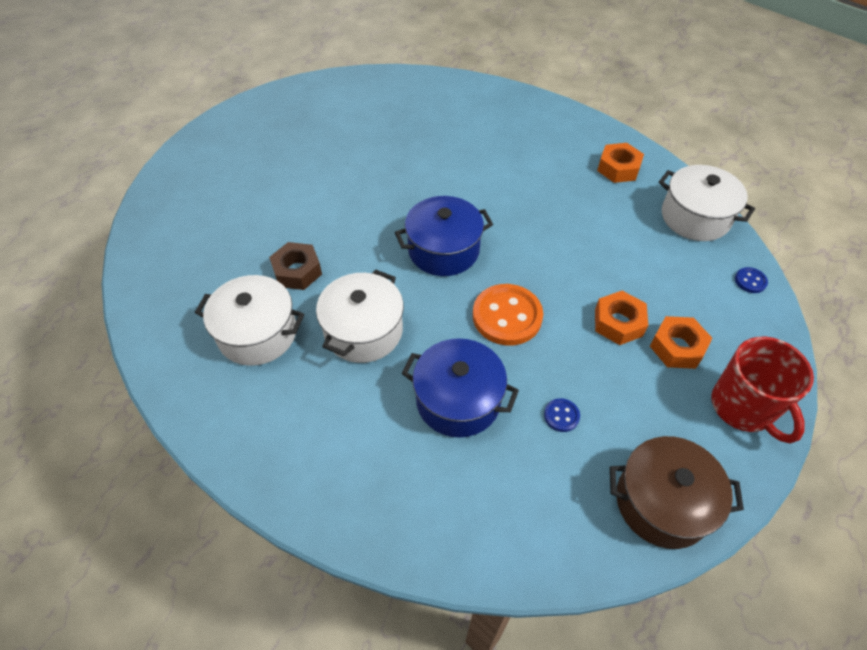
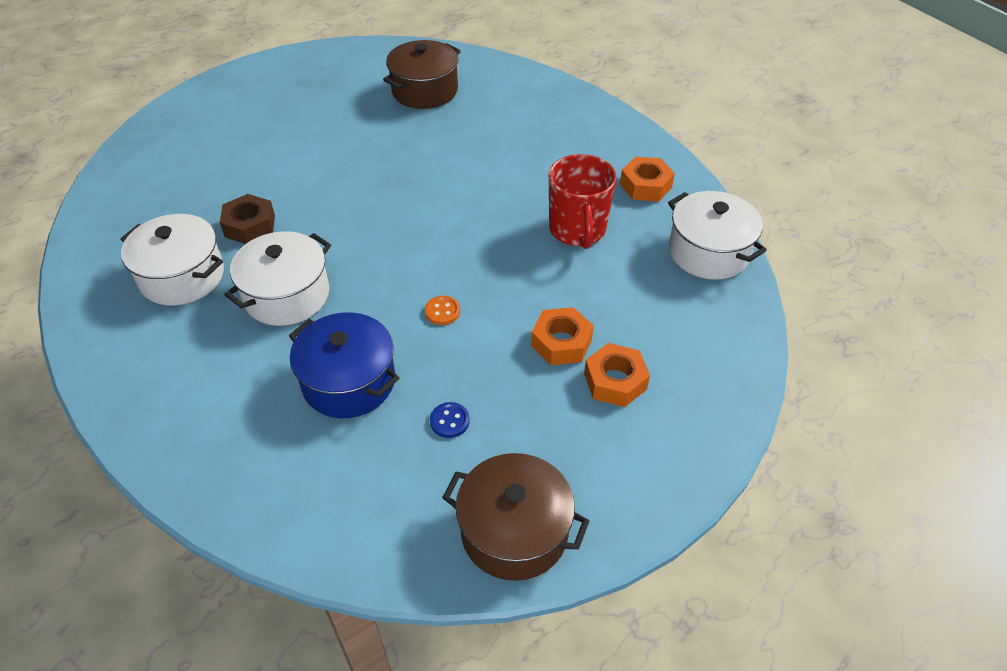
camera: 15 degrees right, 5 degrees down
(393, 114) = (424, 91): none -> brown pot
(443, 250) = (409, 233): blue pot -> none
(507, 316) = (442, 311): orange button -> orange button, size x0.45
(743, 407) = (658, 458): red mug -> red mug (577, 230)
(750, 281) = (738, 331): blue button -> none

